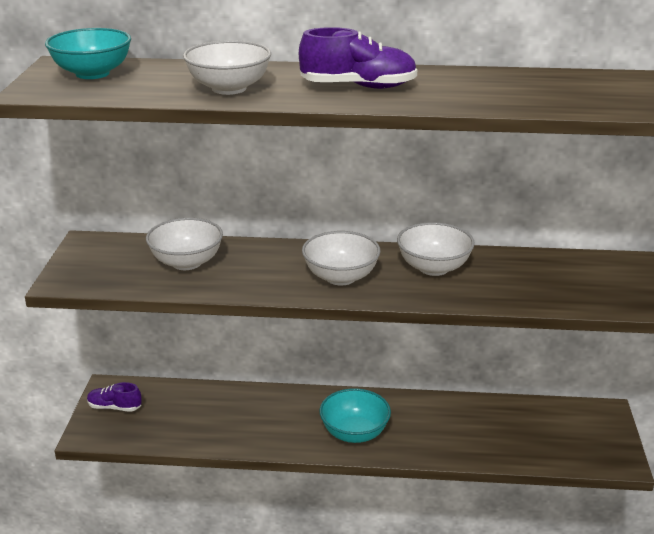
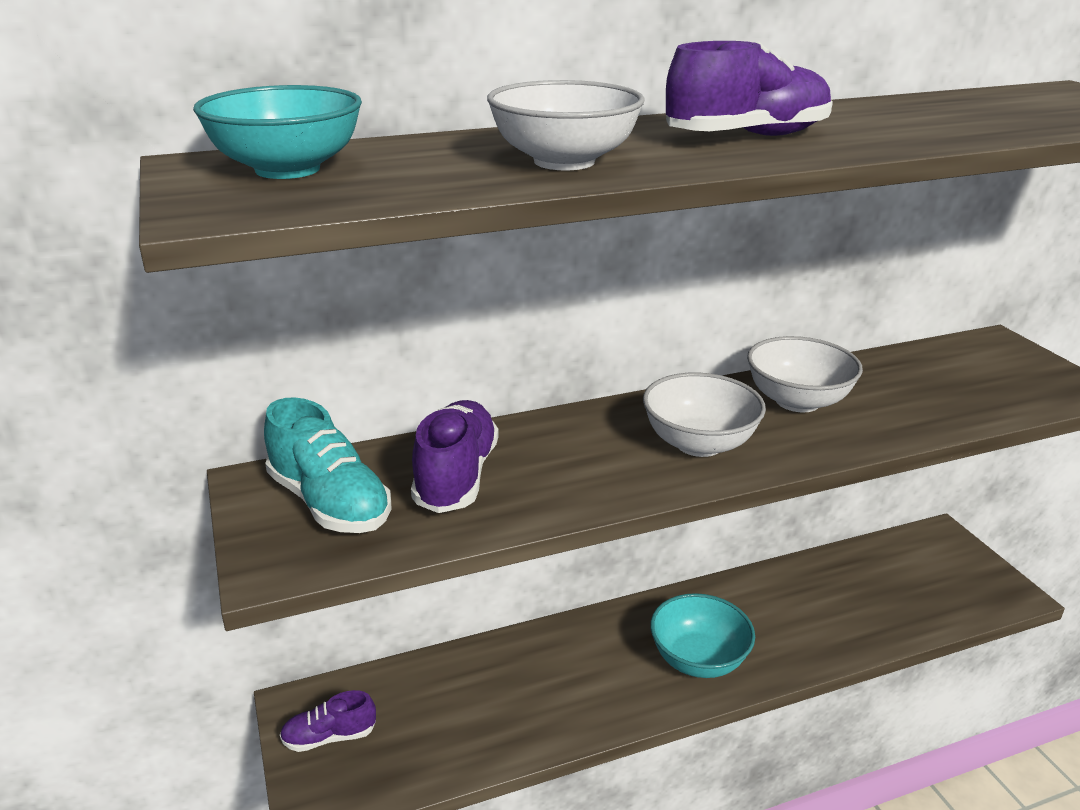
camera: 25 degrees left, 0 degrees up
(112, 260) = (329, 503): none -> turquoise shoe
(186, 262) = (456, 477): white bowl -> purple shoe

